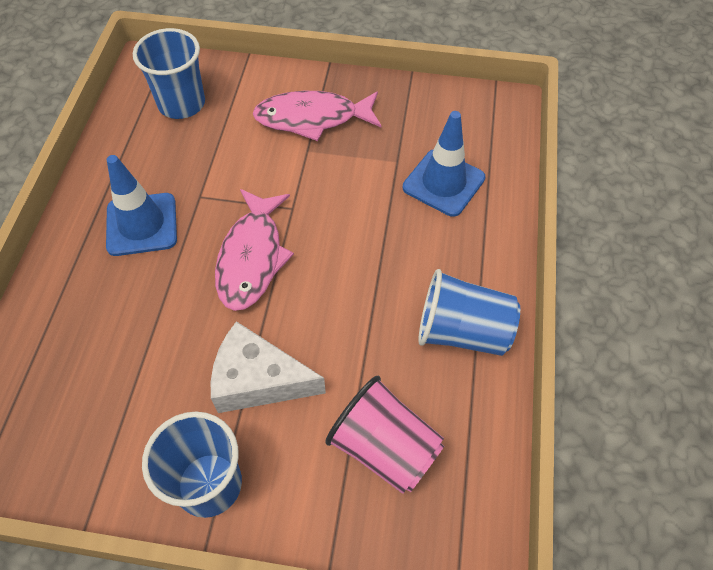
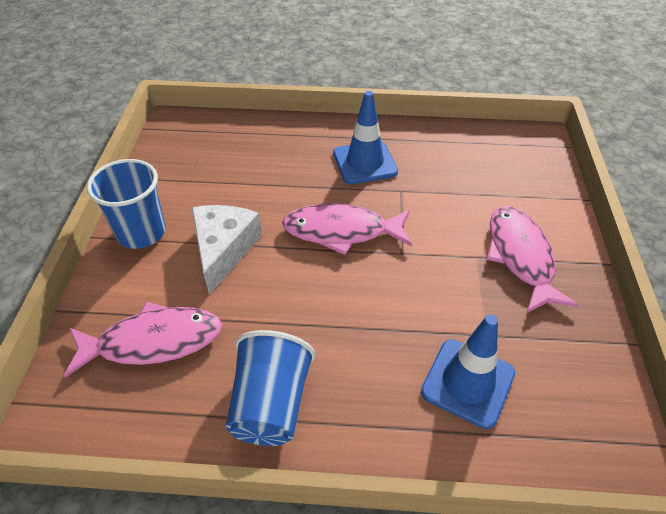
camera: 85 degrees right, 10 degrees down
(181, 103) = (502, 164): blue cup -> none
(385, 448) = (153, 341): pink cup -> pink fish

